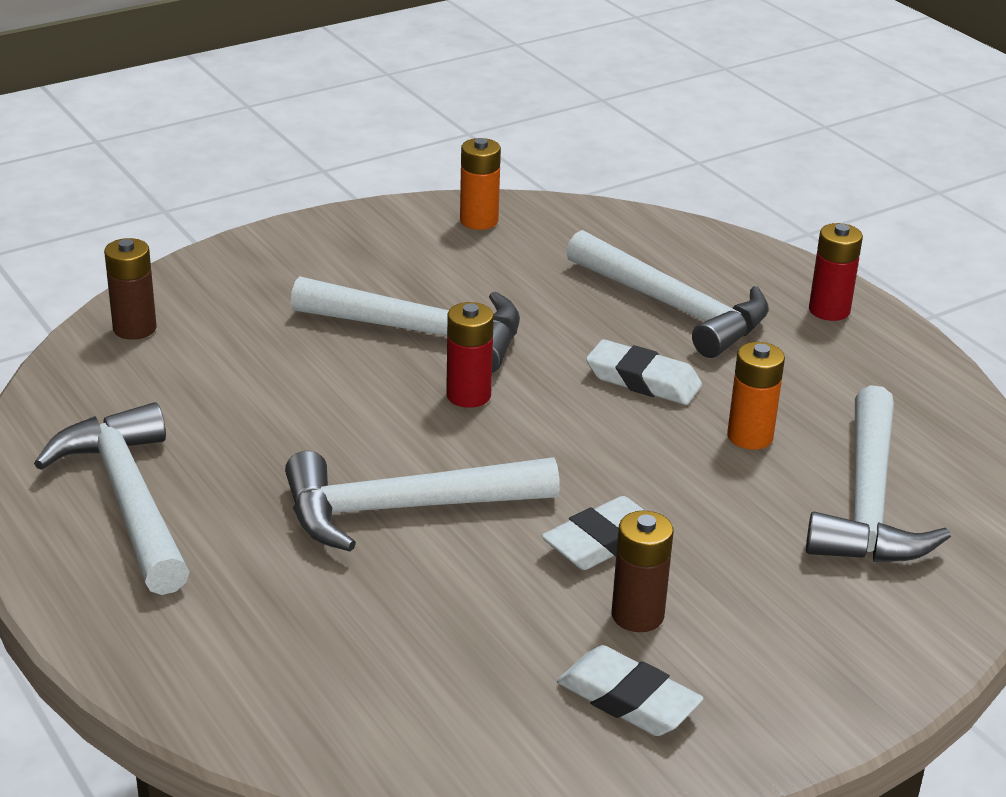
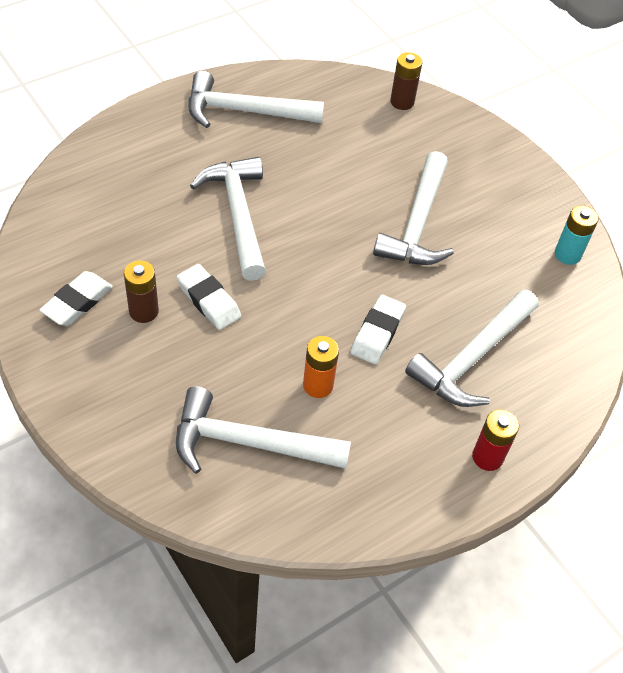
camera: 85 degrees right, 20 degrees up
(128, 499) = (244, 111): white hammer -> white hammer turned 150 degrees counterclockwise
(468, 395) = (351, 244): red battery -> none
(479, 221) = (567, 254): orange battery -> turquoise battery

